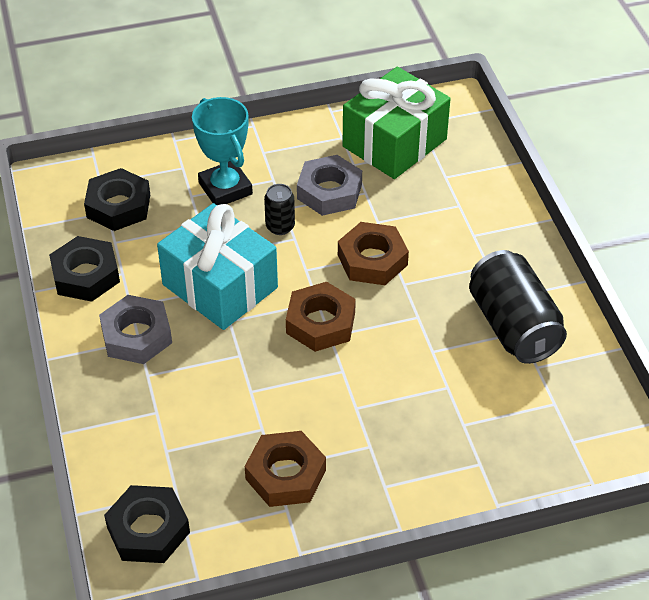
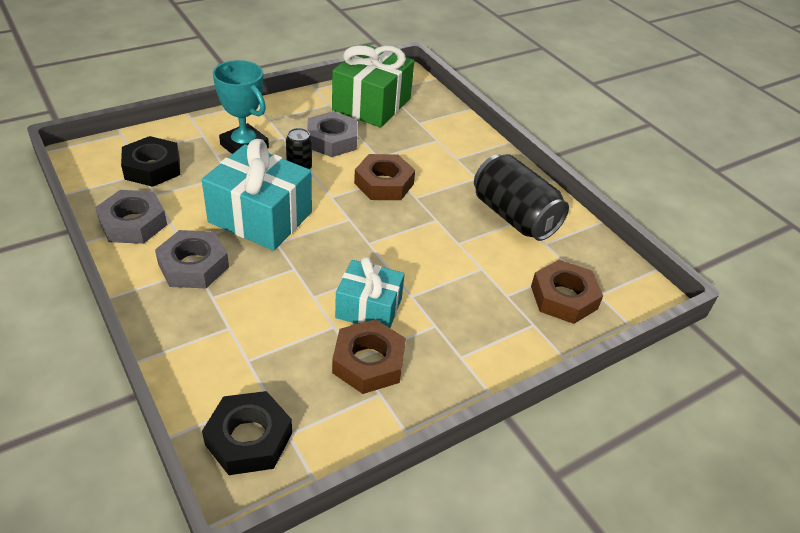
camera: 20 degrees left, 5 degrees down
(86, 275) = (133, 223): black nut -> grey nut
(305, 414) = (368, 308): none -> turquoise gift
(320, 323) = (357, 234): brown nut -> brown nut (563, 297)

